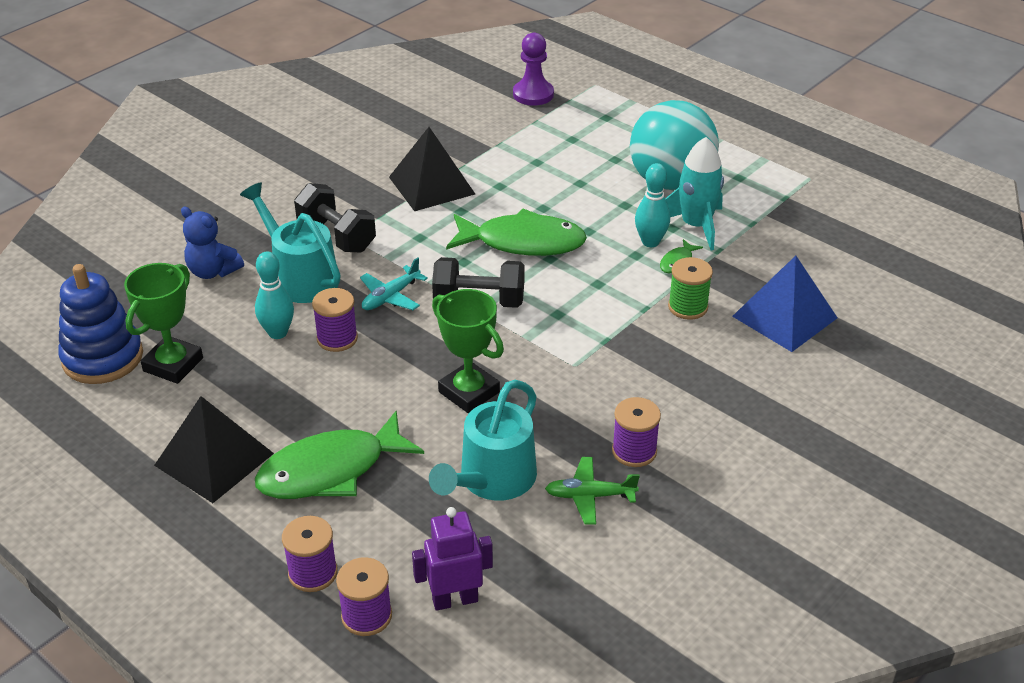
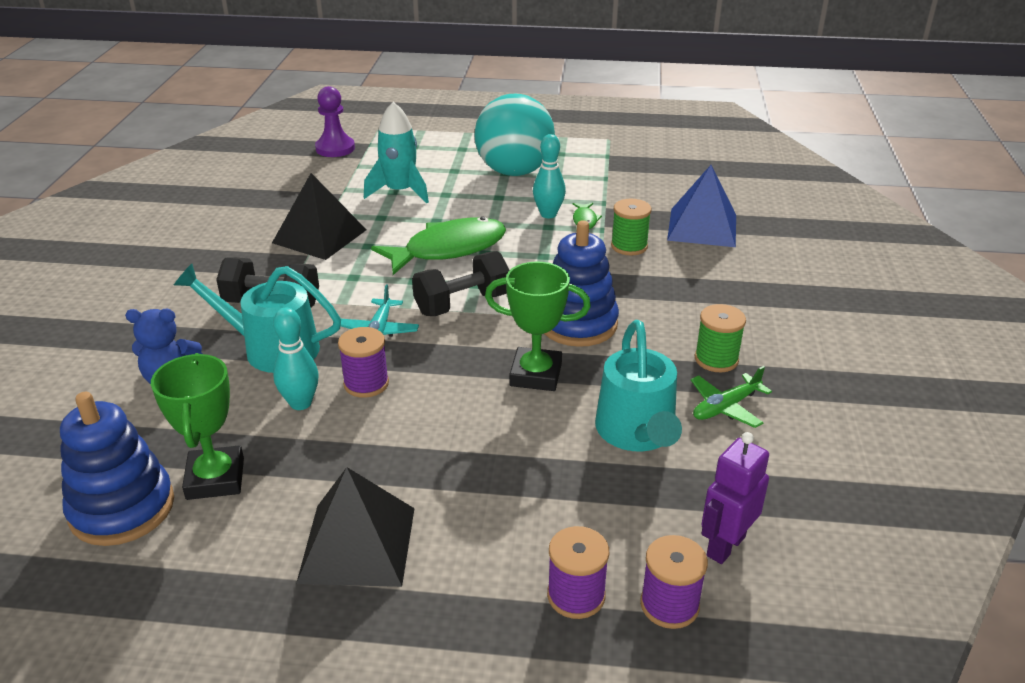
camera: 35 degrees left, 5 degrees down
(330, 470) = (487, 496): green fish -> none
(553, 362) = (578, 324): none -> blue stacking toy
(634, 451) = (716, 359): purple spool -> green spool
(696, 226) = (568, 193): turquoise rocket -> turquoise rocket (400, 192)

